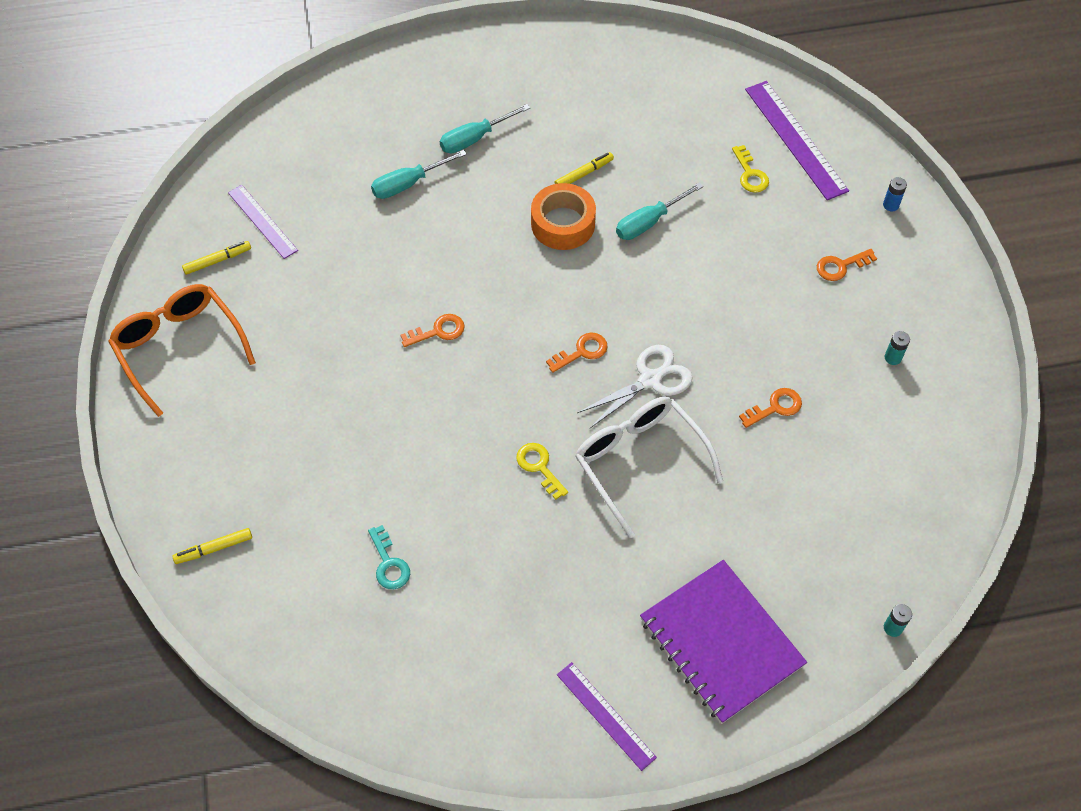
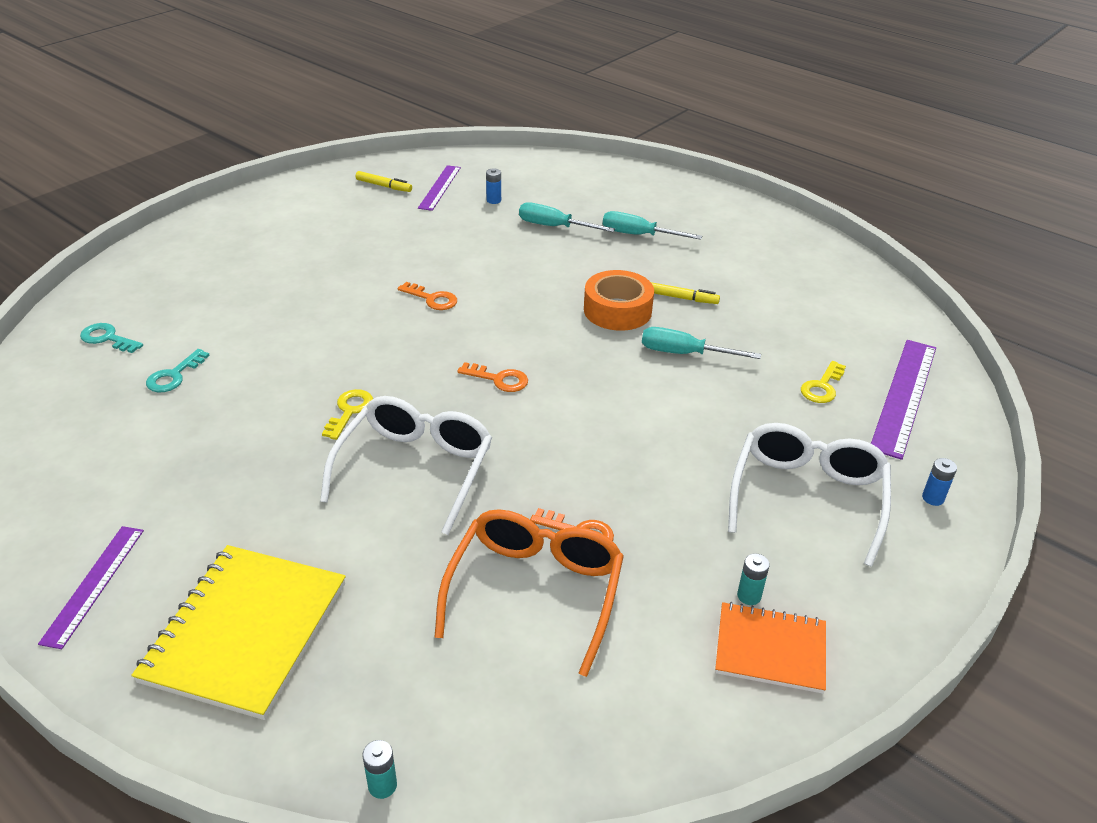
camera: 50 degrees right, 20 degrees down
(179, 348) = (291, 204): orange glasses -> orange glasses (535, 592)
(214, 548) = (122, 290): yellow marker -> none
(286, 590) = (107, 338): none -> turquoise key
(324, 197) = (493, 200): none -> blue battery
(651, 379) = (516, 433): white scissors -> none
(721, 642) = (246, 632): purple notebook -> yellow notebook
(840, 266) = (807, 497): orange key -> white glasses
(937, 378) = (770, 649): none -> orange notebook

